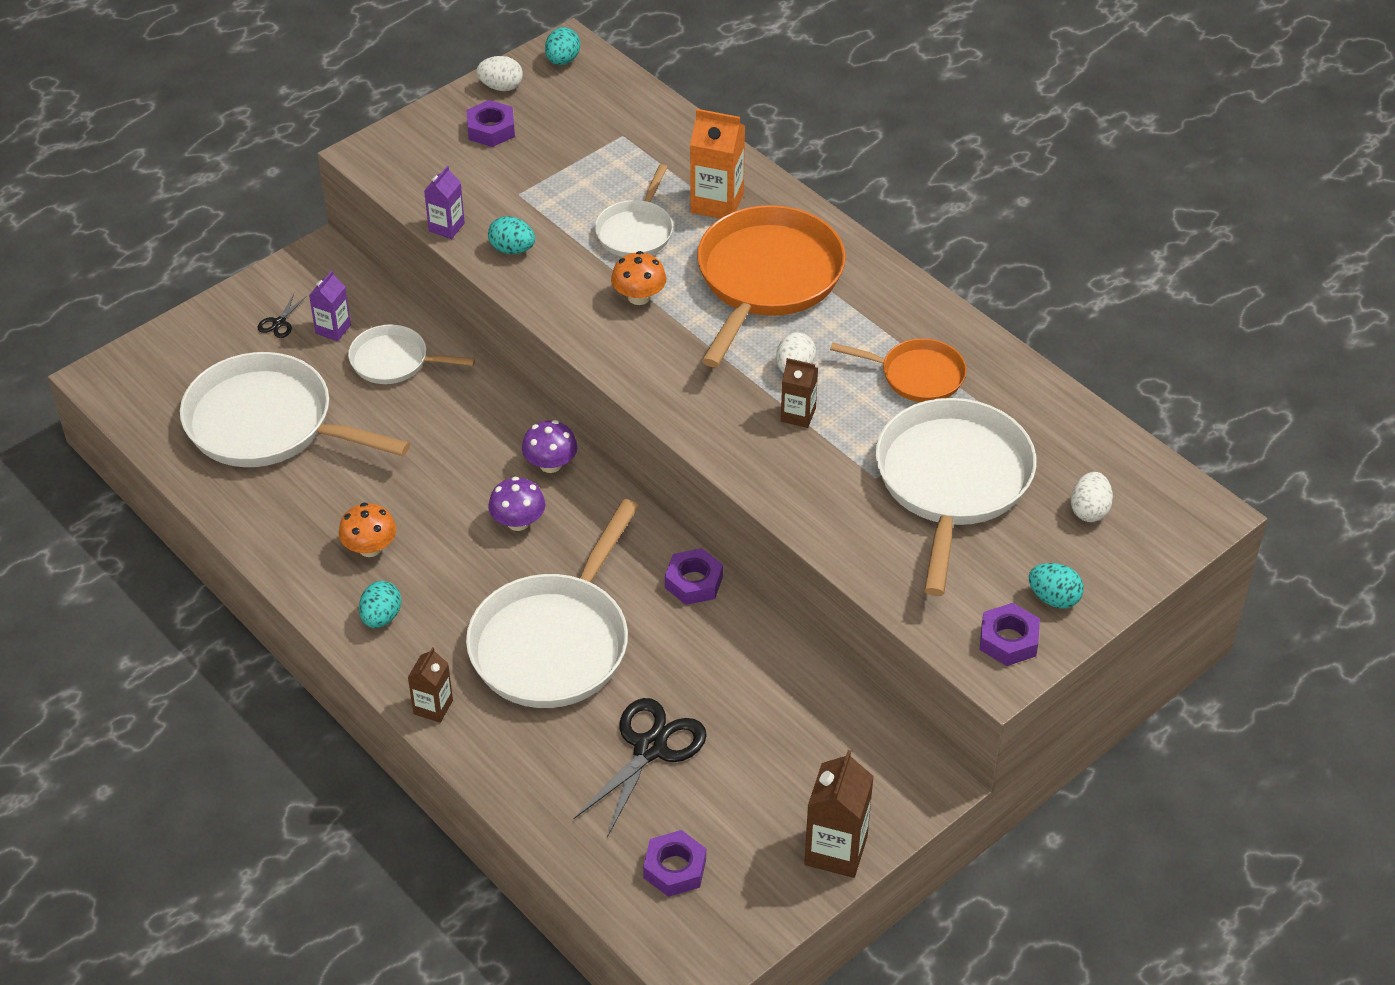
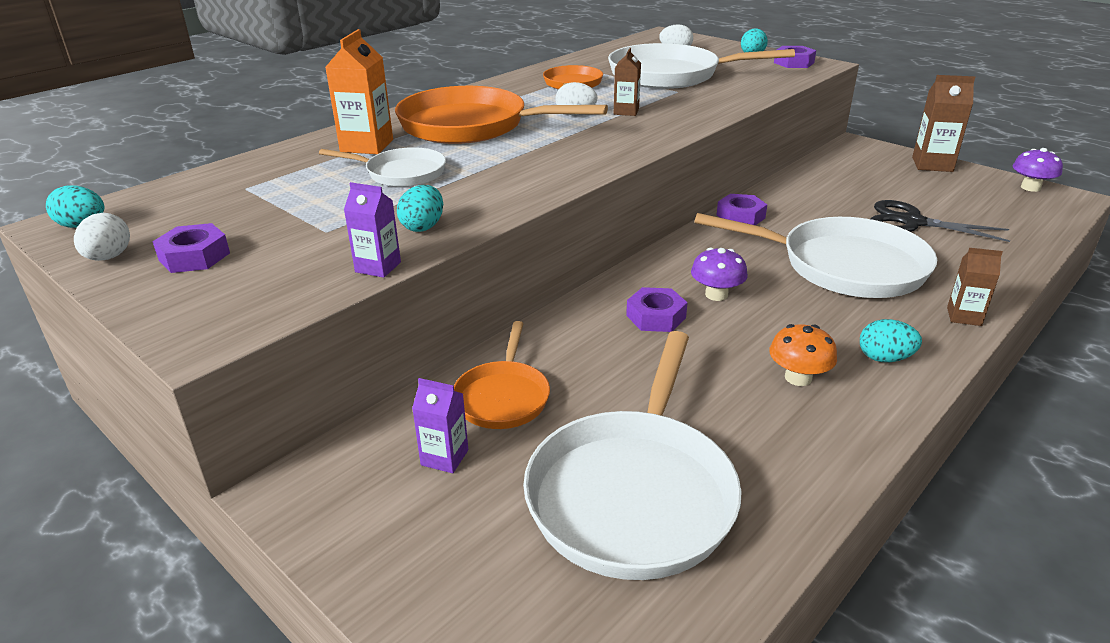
camera: 95 degrees left, 15 degrees down
(279, 323) = (429, 515): black scissors -> none
(394, 361) = (503, 397): white pan -> orange pan
(550, 464) = (636, 285): purple mushroom -> purple mushroom (1030, 187)
(639, 297) = (496, 167): orange mushroom -> none
(675, 868) = (1004, 208): purple nut -> purple nut (656, 316)

